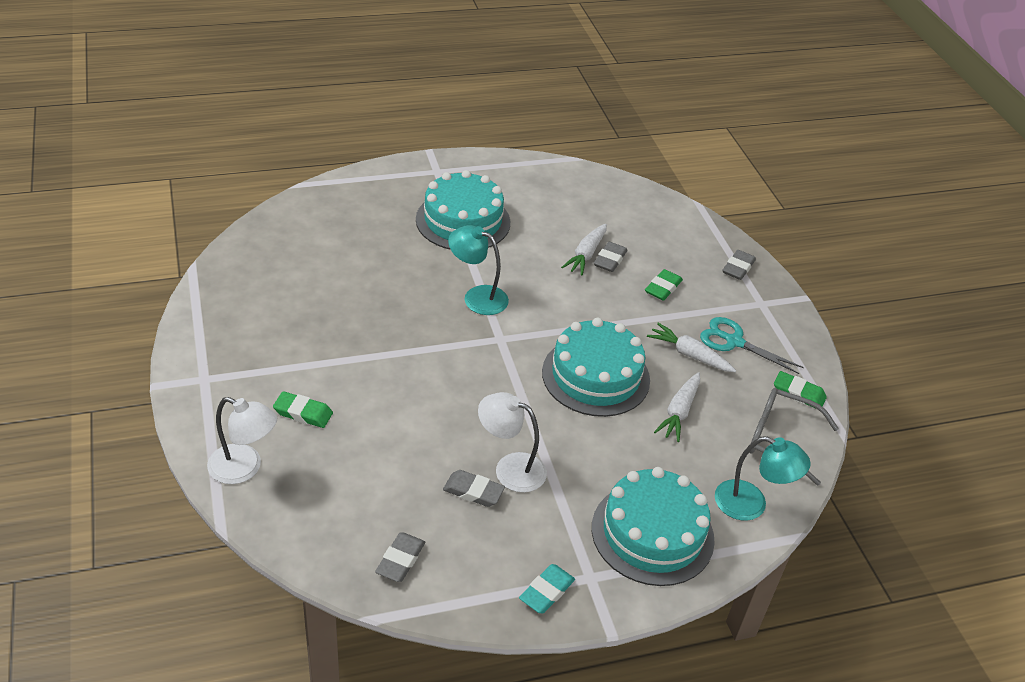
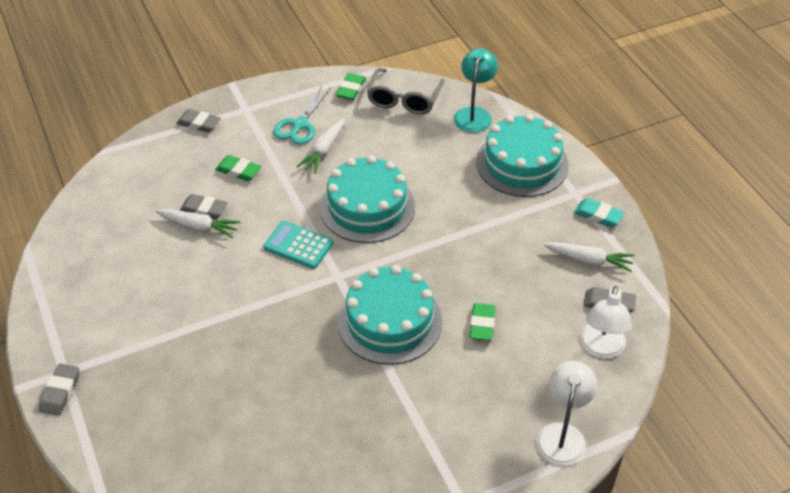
camera: 95 degrees left, 5 degrees up
(303, 413) = (480, 407): green eraser -> green eraser (482, 324)
(463, 221) = (158, 332): turquoise cake -> turquoise cake (389, 321)
(473, 491) = (524, 269): grey eraser -> grey eraser (60, 392)
(477, 297) = (282, 302): turquoise lamp -> none
(510, 468) = (491, 250): white lamp -> white lamp (601, 348)
(549, 317) = (298, 245): none -> turquoise calculator
(679, 412) = (393, 154): white carrot -> white carrot (589, 260)

